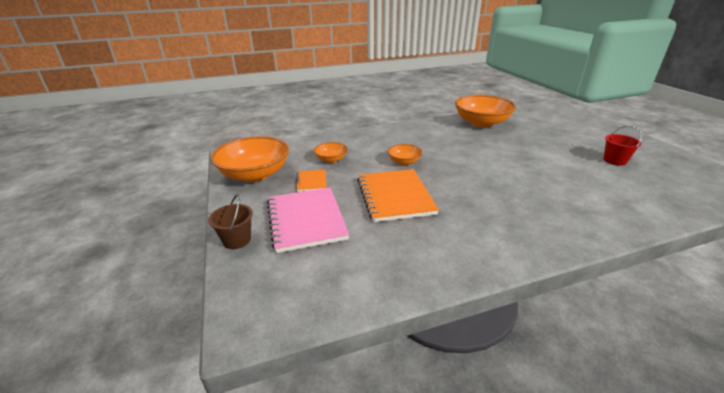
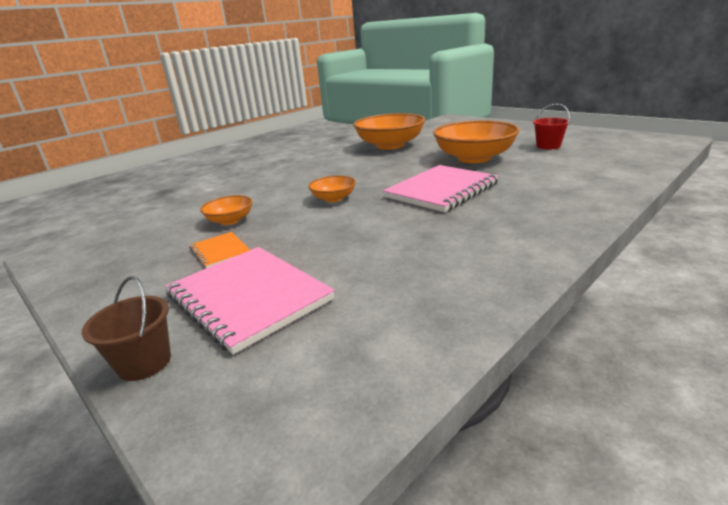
camera: 25 degrees left, 5 degrees down
(255, 174) = (115, 268): orange bowl -> orange bowl (474, 158)
(395, 196) = (354, 234): orange notebook -> none
(483, 178) = (441, 190): none -> pink notebook

